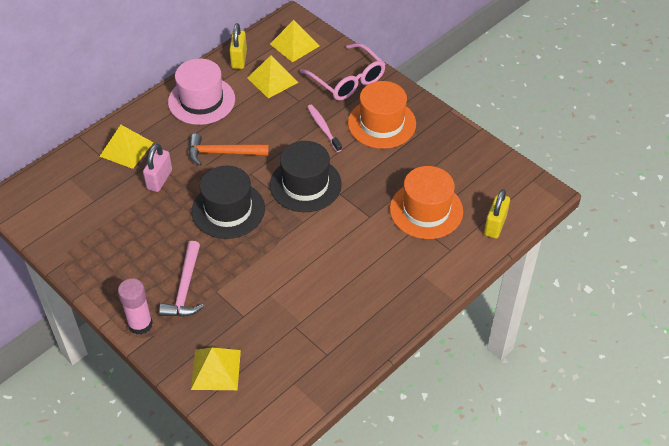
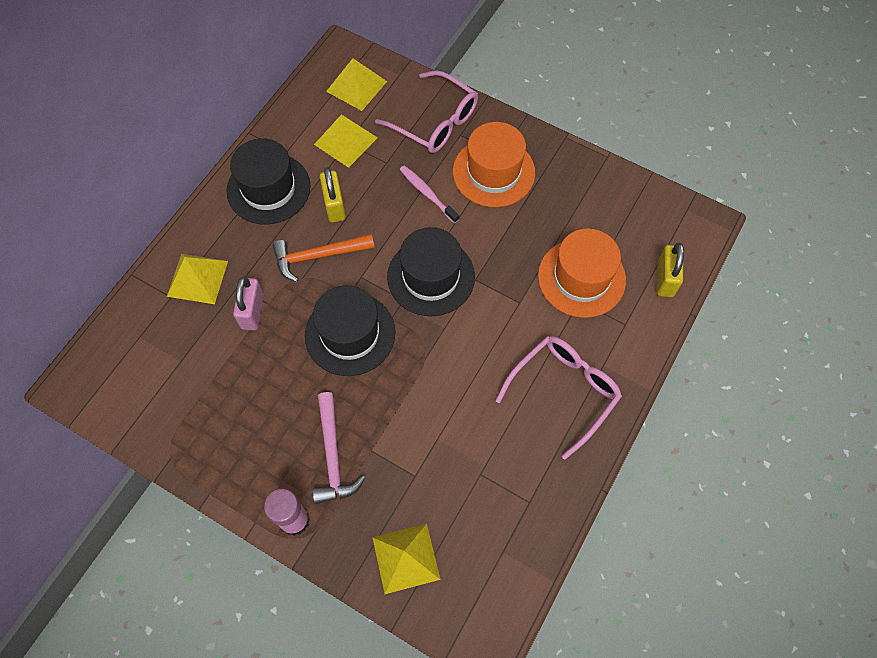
camera: 15 degrees left, 15 degrees up
(201, 100) = (268, 188): pink hat -> black hat
(239, 59) = (296, 120): yellow padlock -> yellow padlock (334, 206)
(382, 285) = (564, 391): none -> pink glasses

